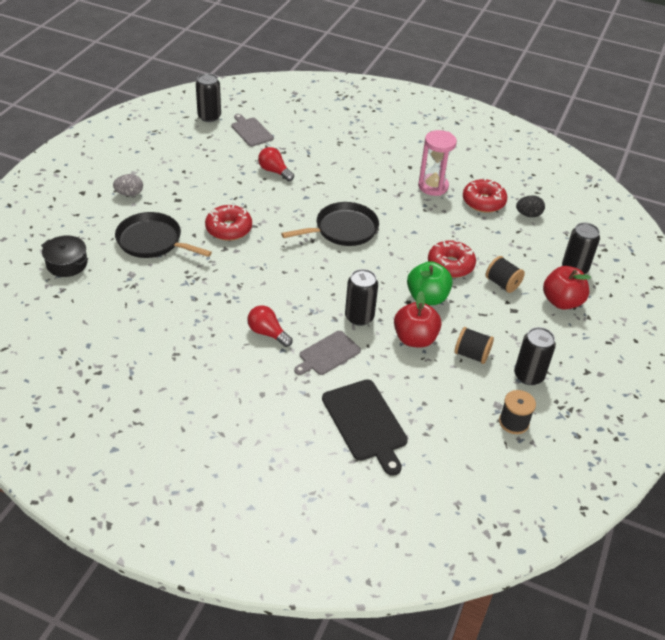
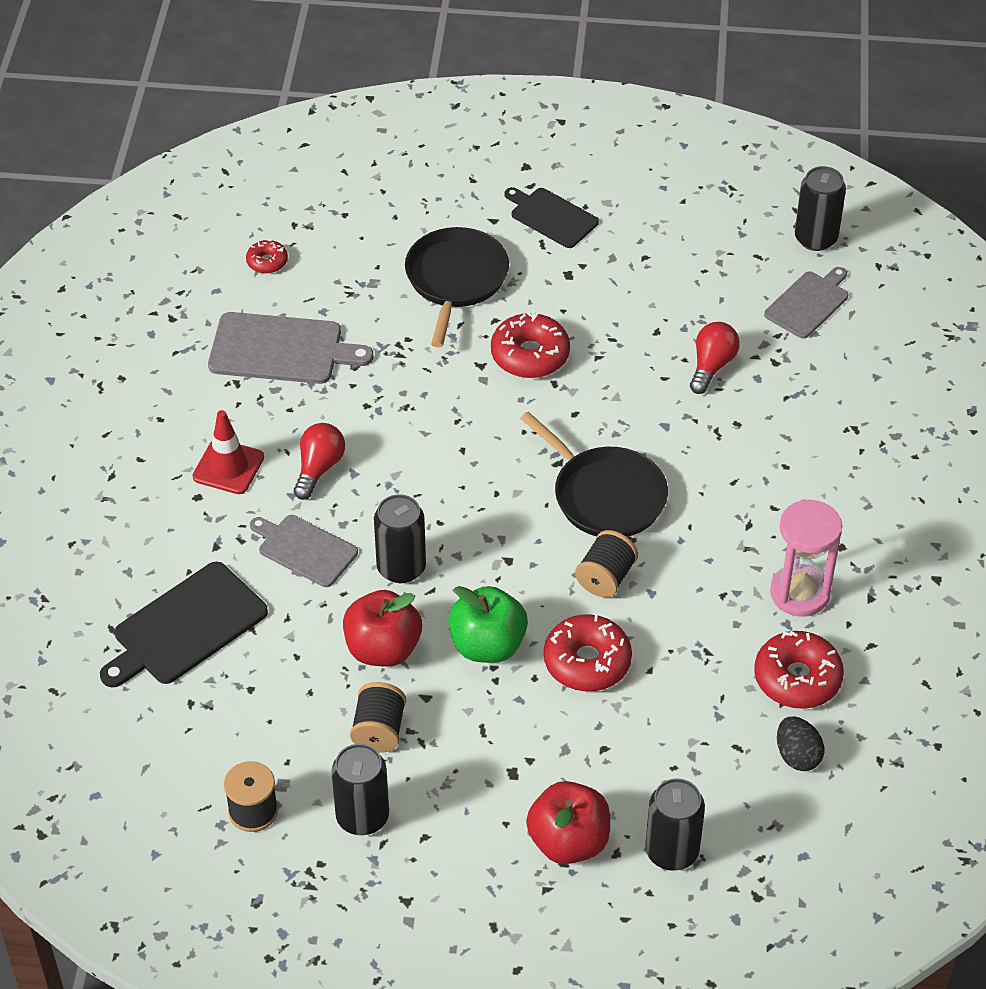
camera: 75 degrees right, 5 degrees up
(67, 264) = (362, 210): black pot -> none
(80, 315) = (267, 262): none -> red donut
(129, 194) = (551, 217): grey egg -> black cutting board
(160, 326) = (281, 349): none -> grey cutting board
(245, 373) = (228, 467): none -> red traffic cone
(502, 284) = (574, 745): black spool -> black spool (605, 577)

